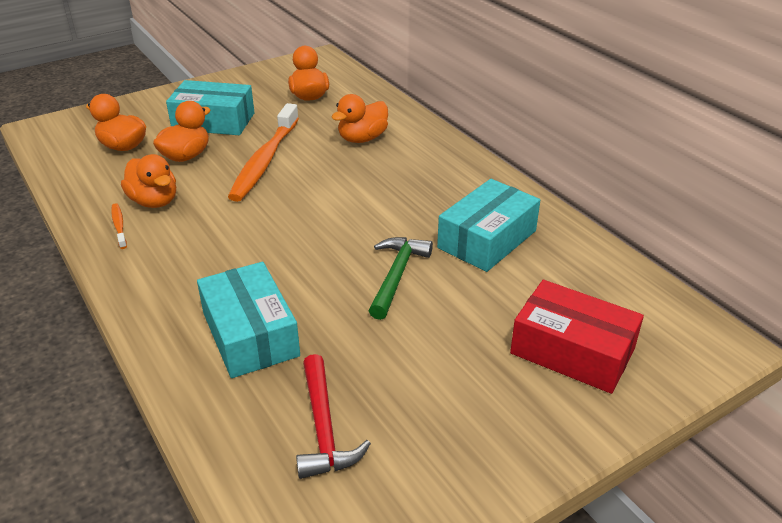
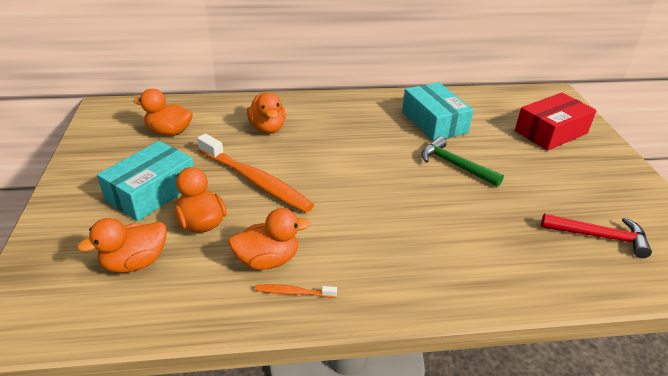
camera: 65 degrees left, 0 degrees up
(250, 334) = (493, 246): turquoise box -> none

